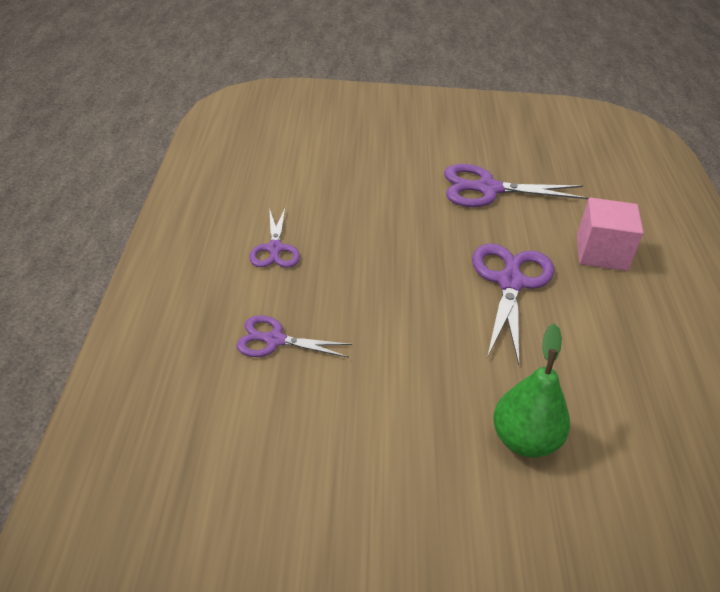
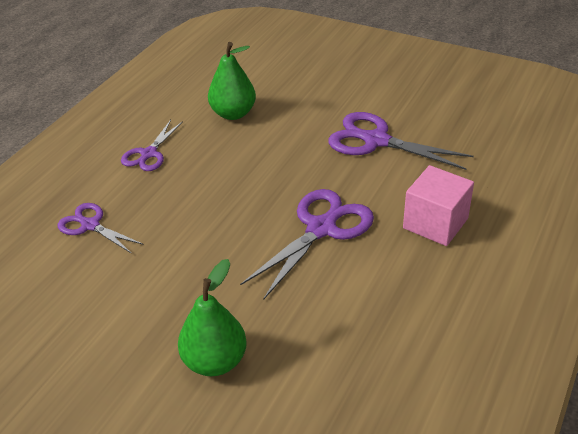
camera: 30 degrees right, 0 degrees up
(330, 189) = (233, 114): none -> green pear

